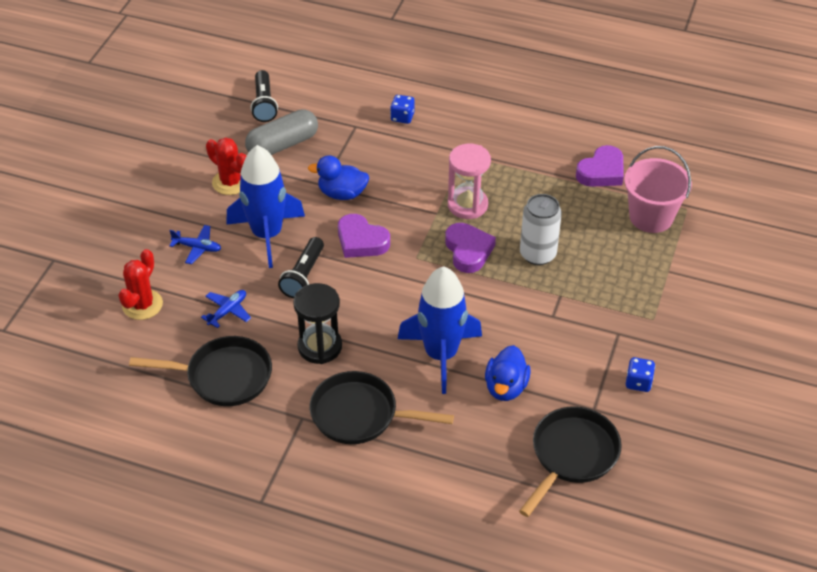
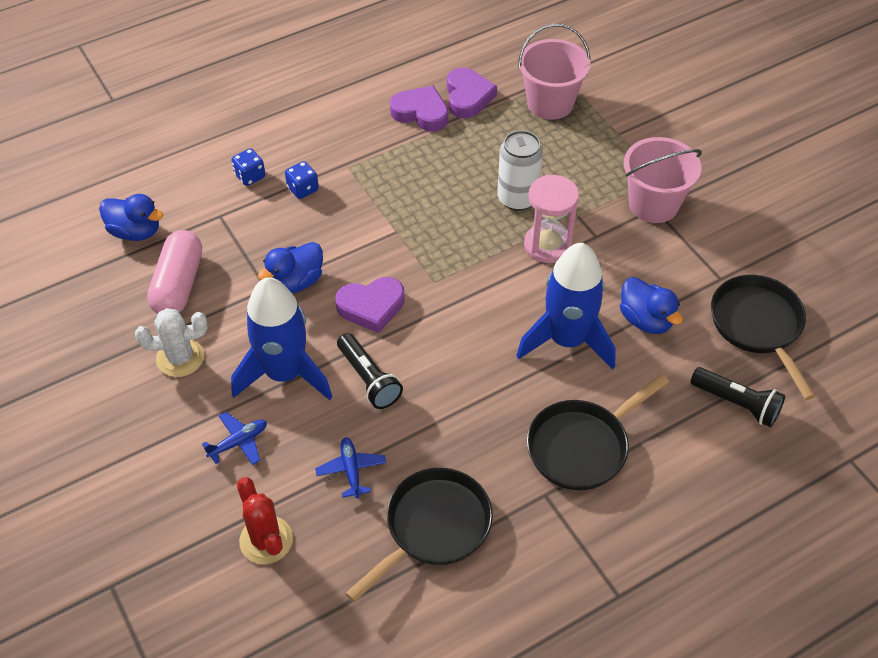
camera: 50 degrees left, 5 degrees up
(230, 182) = (180, 358): red cactus -> white cactus
(264, 104) = (105, 263): black flashlight -> black flashlight (737, 404)
(282, 145) = (178, 284): grey capsule -> pink capsule
(301, 99) = (135, 231): none -> blue duck
(320, 347) = (471, 424): black hourglass -> none
(467, 205) = (410, 205): pink hourglass -> pink hourglass (547, 245)
(468, 251) = (464, 240): purple heart -> purple heart (421, 113)
(621, 330) = (653, 204): none -> pink bucket
(638, 382) = (718, 232): blue dice -> blue dice (303, 189)

